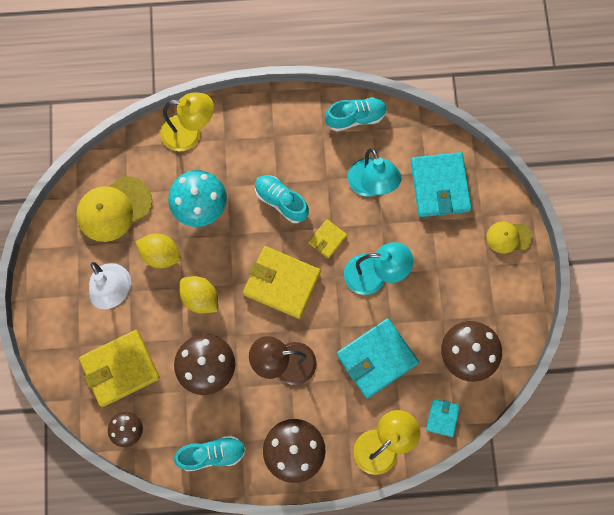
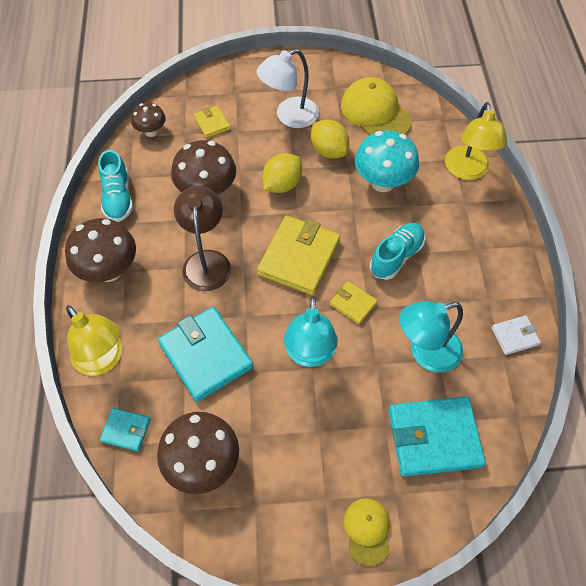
camera: 90 degrees right, 15 degrees down
(120, 368) = (212, 123): yellow wallet -> yellow wallet, size x0.50
(161, 254) = (329, 151): yellow lemon -> yellow lemon turned 60 degrees counterclockwise
(355, 118) = (515, 336): turquoise shoe -> white wallet

